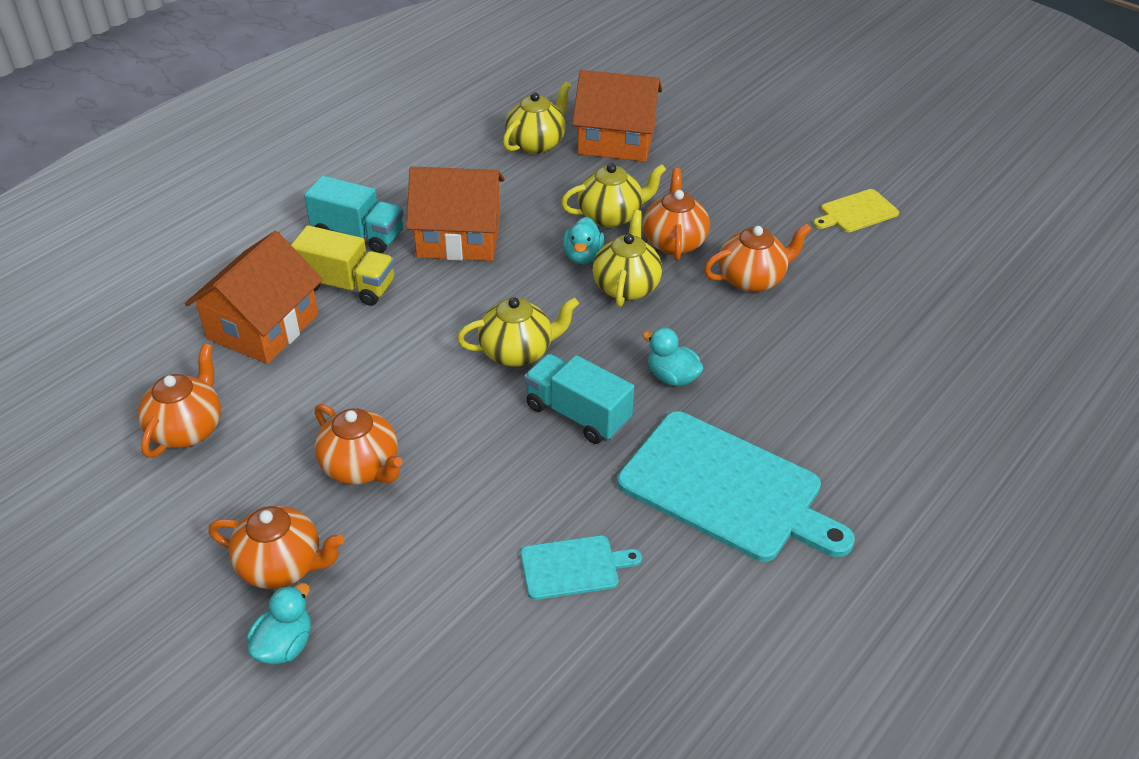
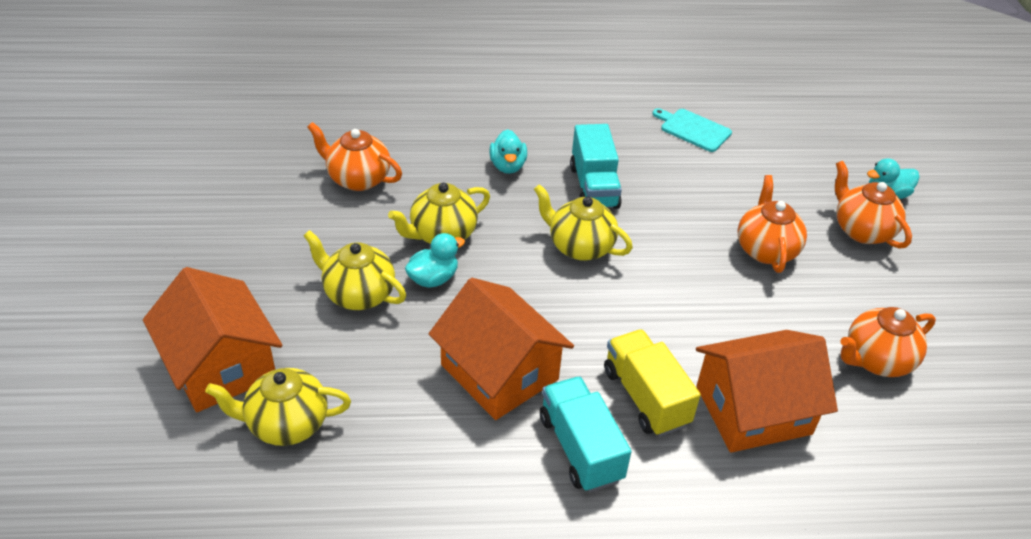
camera: 135 degrees left, 0 degrees up
(674, 242) = (355, 239): orange teapot -> none
(726, 489) = (567, 106): turquoise cutting board -> none
(856, 212) = (205, 166): yellow cutting board -> none

